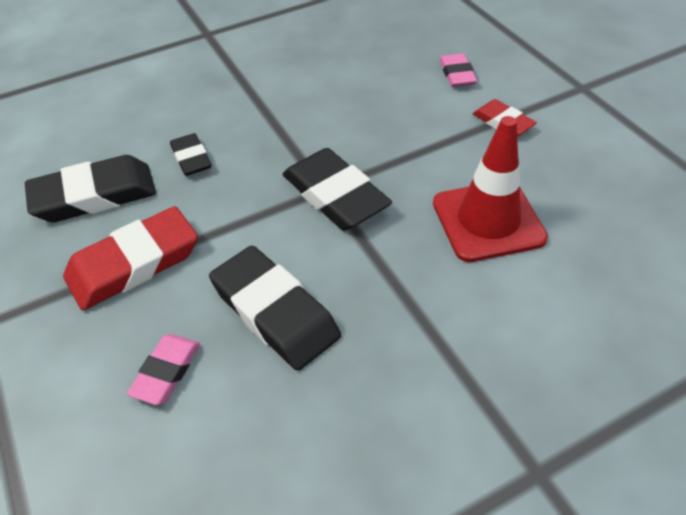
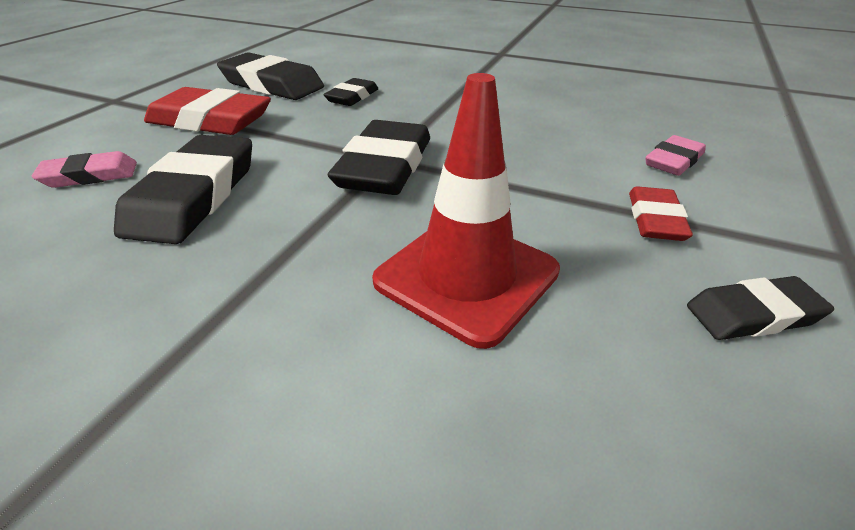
camera: 50 degrees right, 10 degrees down
(591, 145) = (753, 314): none -> black eraser

